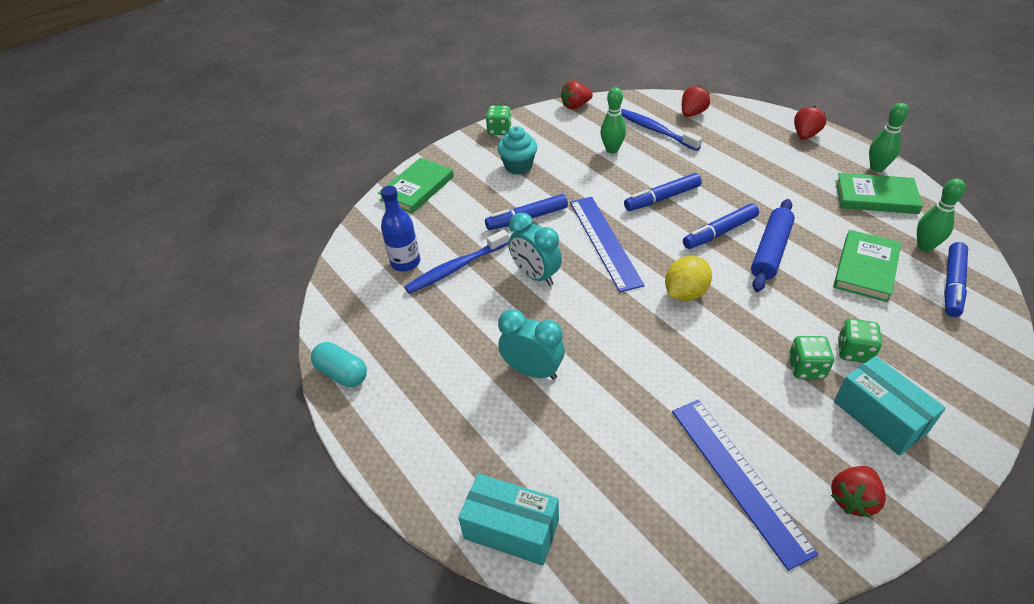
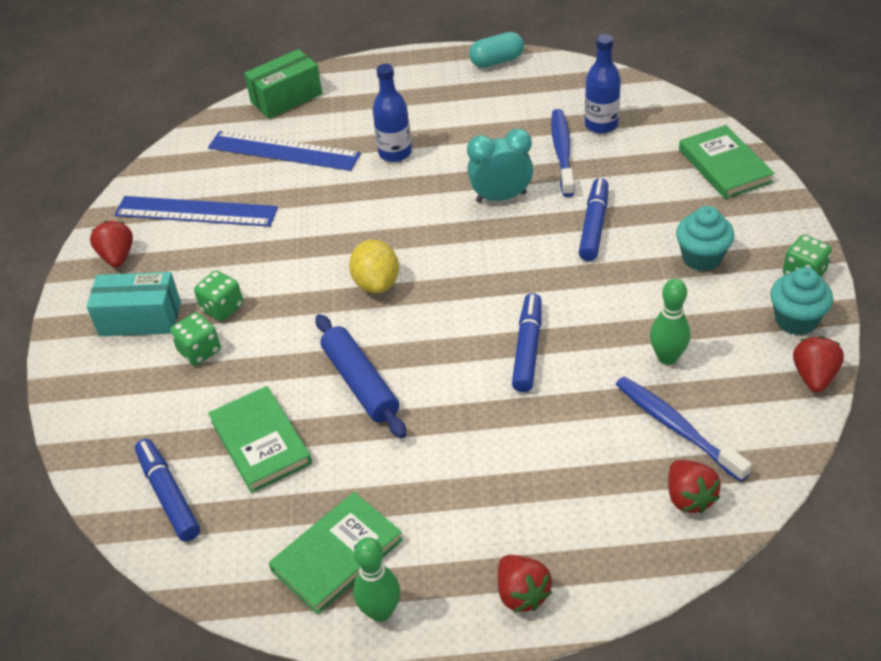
camera: 125 degrees right, 0 degrees up
(511, 529) = (286, 98): turquoise box -> green box
(532, 371) = (395, 153): turquoise clock -> blue bottle
(540, 122) = (796, 320): none -> turquoise cupcake
(604, 241) = (501, 265): blue ruler -> blue ruler (283, 151)
(656, 130) = (676, 427): blue toothbrush -> blue toothbrush turned 120 degrees counterclockwise
(719, 232) = (427, 361): blue marker -> none
(925, 246) = (229, 524): green bowling pin -> none

